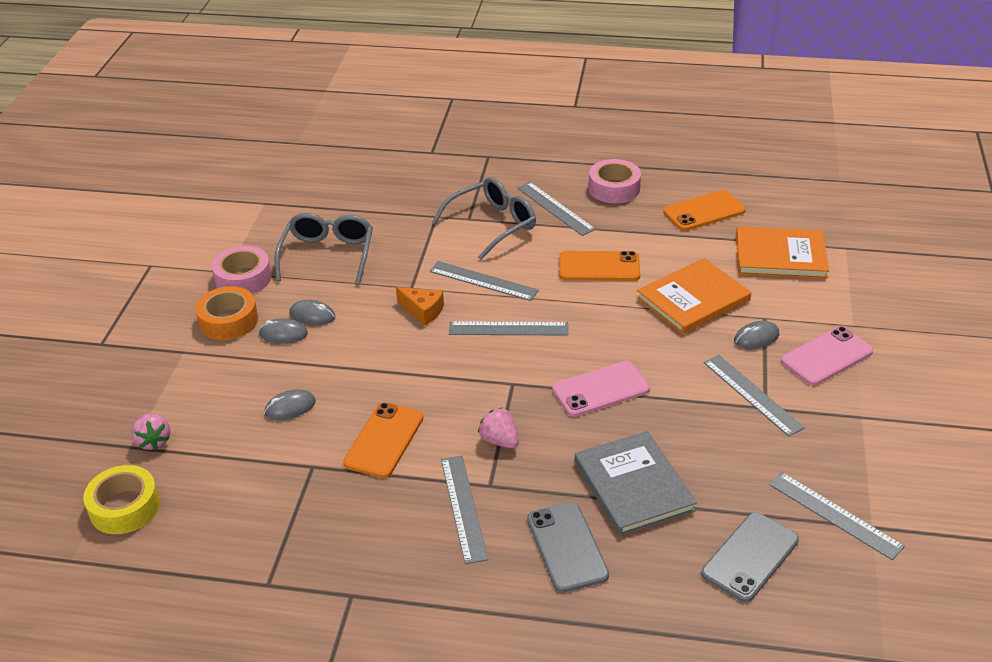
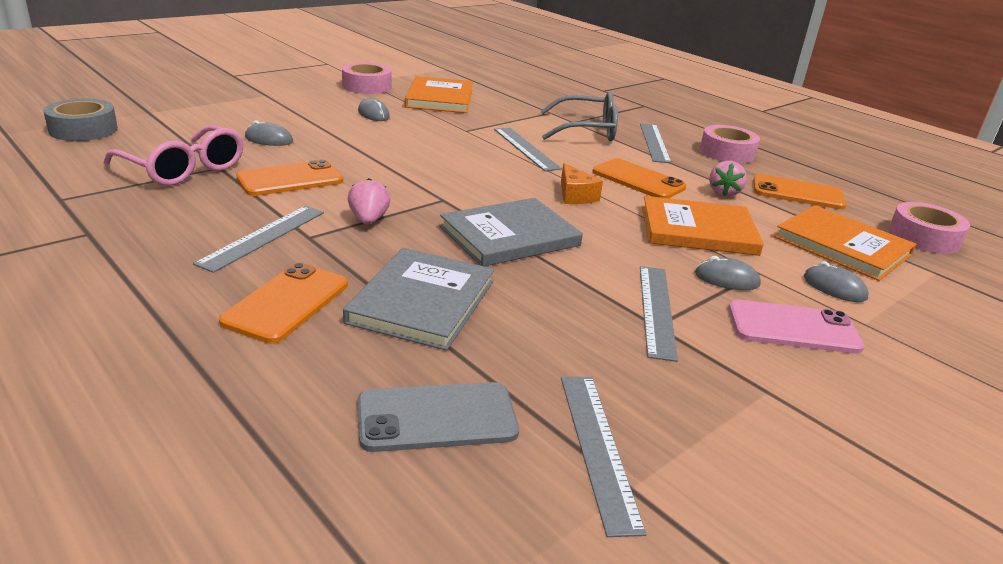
camera: 35 degrees right, 10 degrees down
(124, 507) = (83, 129): yellow tape -> grey tape
(153, 441) = (164, 115): pink strawberry -> pink strawberry (724, 193)
(228, 321) = (319, 96): orange tape -> none
(283, 334) = (338, 113): grey mouse -> grey mouse (834, 288)
(292, 488) = (184, 169): none -> pink glasses
(328, 255) = (440, 98): grey glasses -> orange book
(423, 311) = (451, 142): orange cheese -> orange cheese (575, 195)
(508, 328) = (498, 175): grey ruler -> none
(567, 547) = (286, 303): grey phone -> orange phone
(600, 389) = (509, 236): pink phone -> grey book
(811, 213) = (923, 237): none -> pink tape

